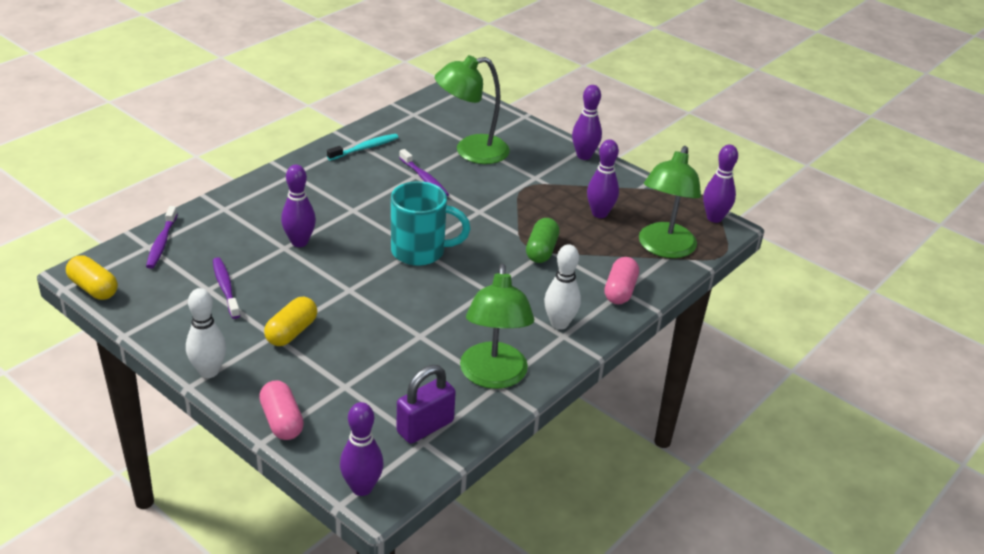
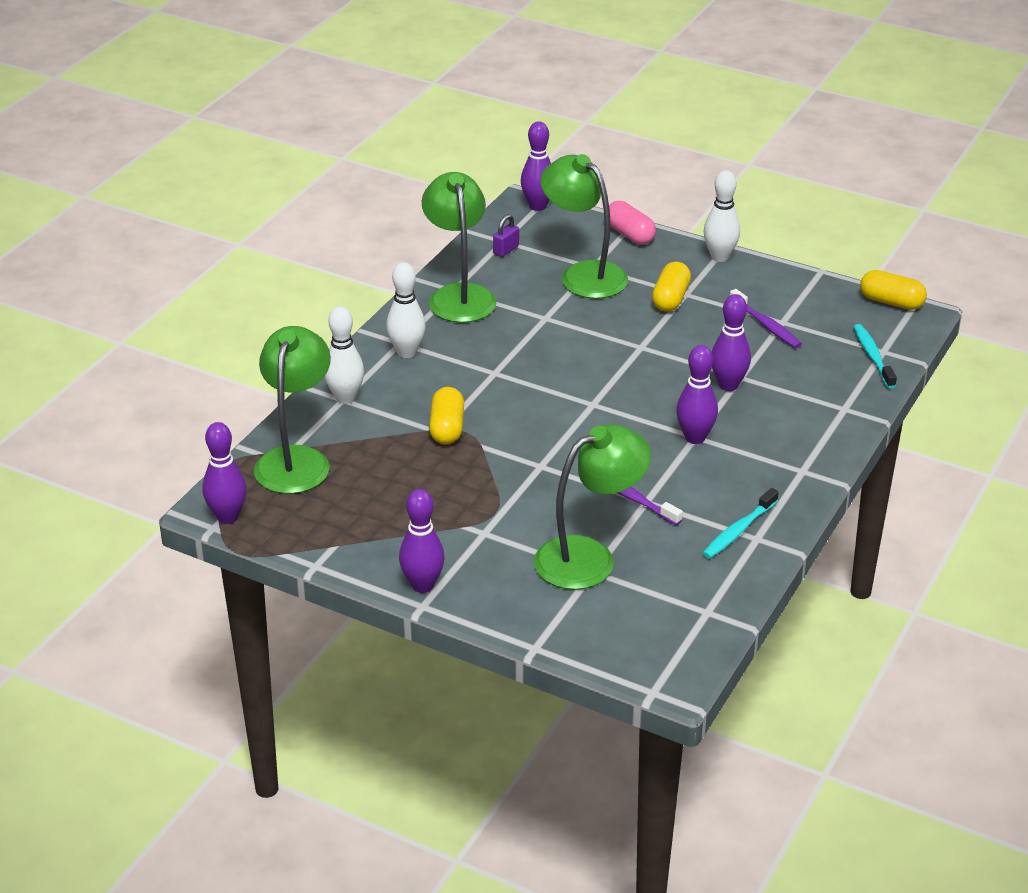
camera: 170 degrees right, 0 degrees up
(161, 243) = (873, 356): purple toothbrush -> turquoise toothbrush
(359, 377) = (584, 274): none -> green lamp
(420, 251) = (587, 400): turquoise mug -> none
(425, 427) = (506, 250): purple padlock -> purple padlock, size x0.56
(541, 250) = (447, 428): green capsule -> yellow capsule
(599, 213) = (384, 492): purple bowling pin -> purple bowling pin (695, 437)
(620, 291) = (345, 398): pink capsule -> white bowling pin

